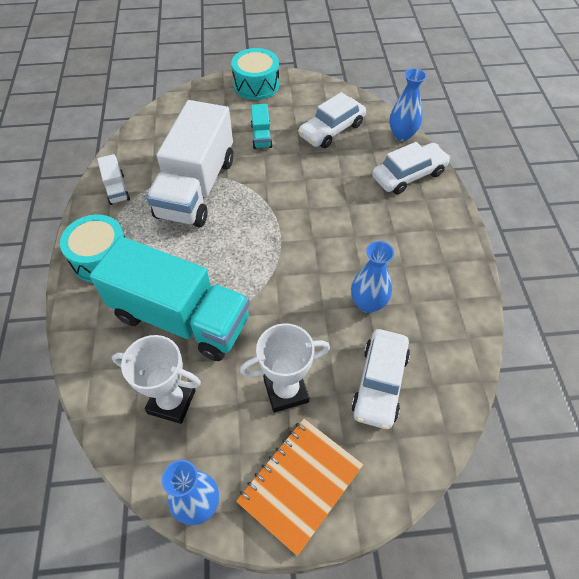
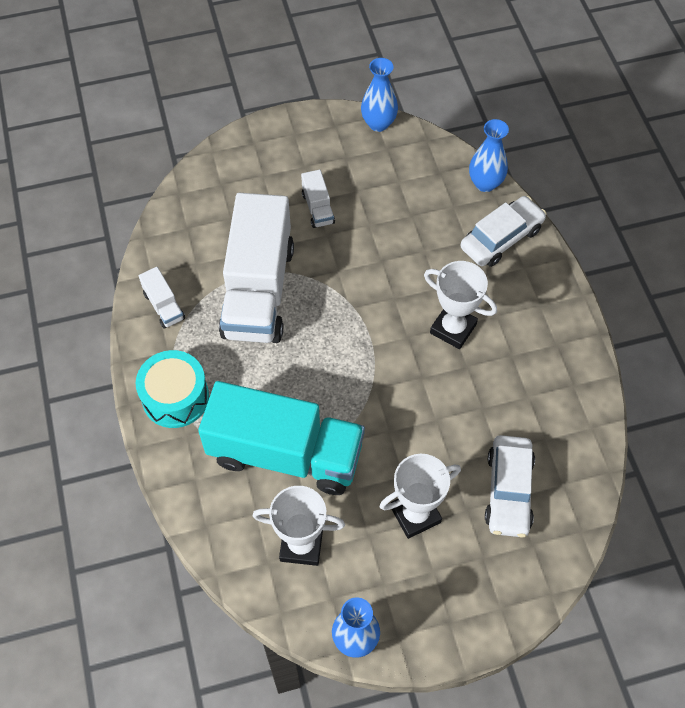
camera: 10 degrees left, 5 degrees up
(256, 85) = (294, 133): turquoise drum -> none
(261, 136) = (318, 208): turquoise truck -> white truck
(300, 484) = (449, 604): orange notebook -> none
(331, 130) = (400, 187): white car -> none
(354, 237) = (453, 328): none -> white trophy
(368, 303) = (482, 405): blue vase -> blue vase (378, 123)

